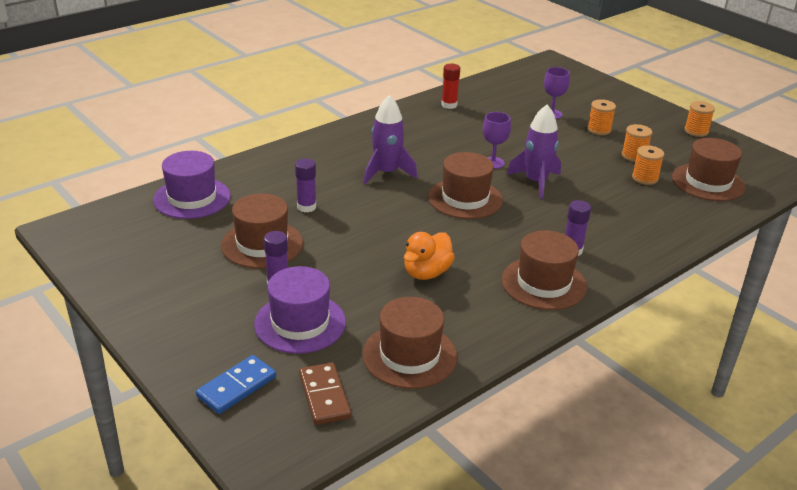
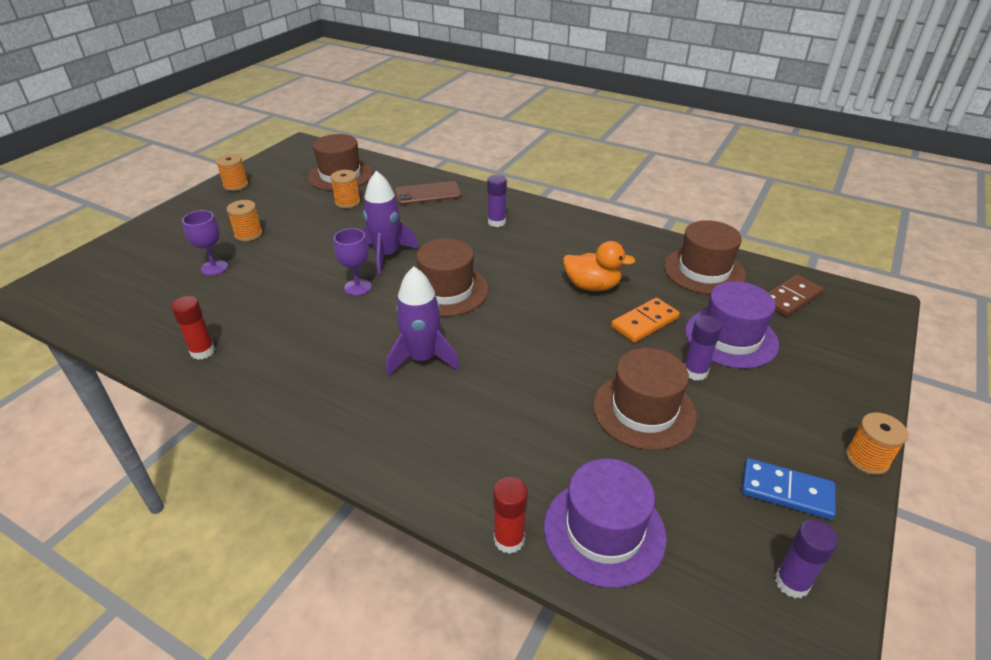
camera: 110 degrees left, 5 degrees up
(217, 169) = (509, 539): none -> red glue stick
(237, 387) = (838, 346): blue domino -> blue domino (786, 491)
(306, 207) = (543, 401): purple glue stick -> purple glue stick (792, 583)
(355, 283) = (645, 322): none -> orange domino
(543, 283) = (555, 228): brown hat -> none
(634, 156) = (303, 211): orange spool -> orange spool (867, 459)
(651, 224) = (428, 194): none -> brown phone

